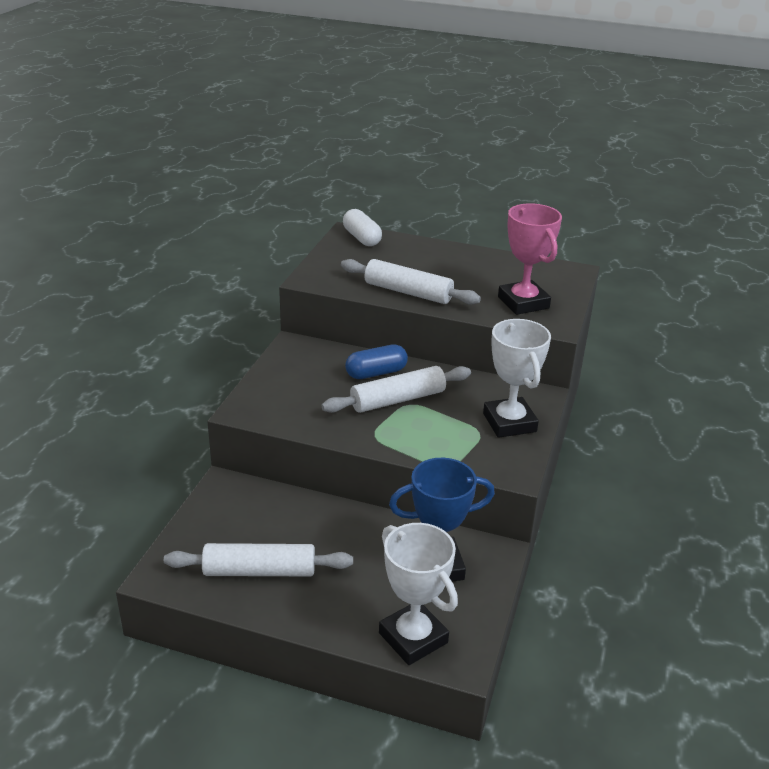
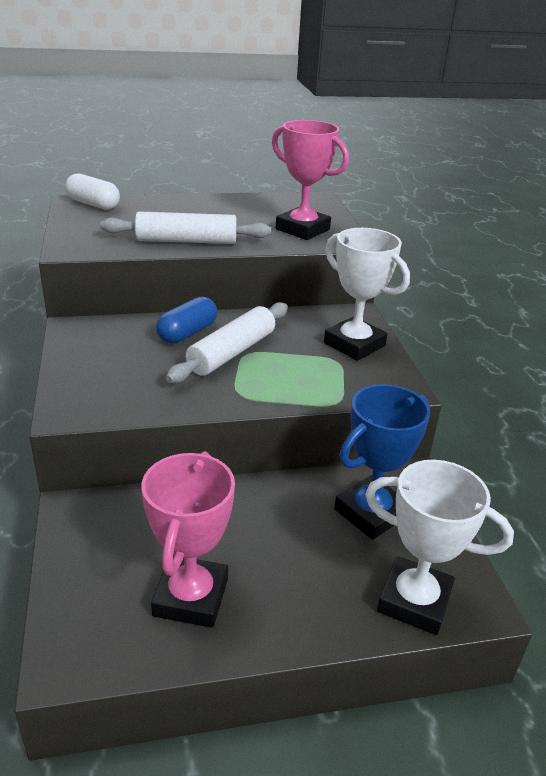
camera: 30 degrees left, 0 degrees up
(259, 571) = (190, 597): white rolling pin -> pink trophy

